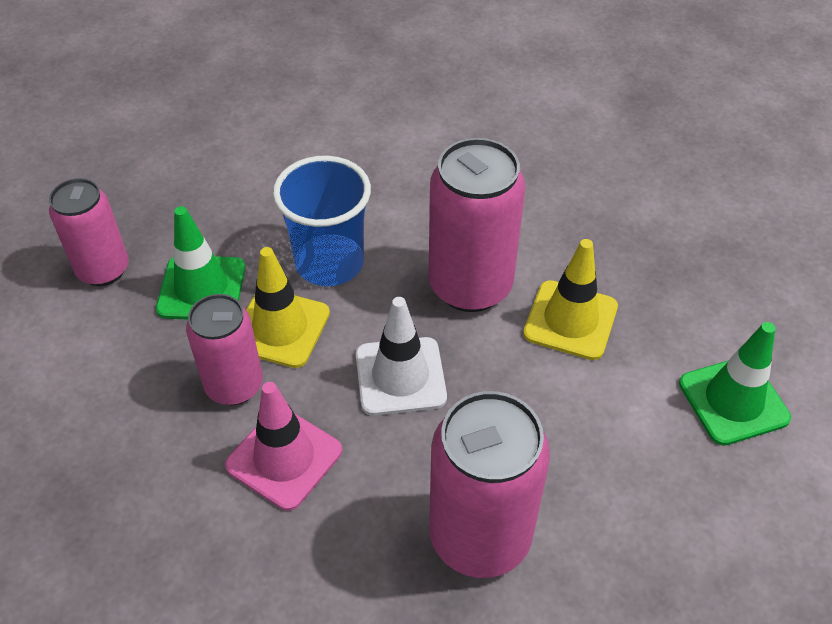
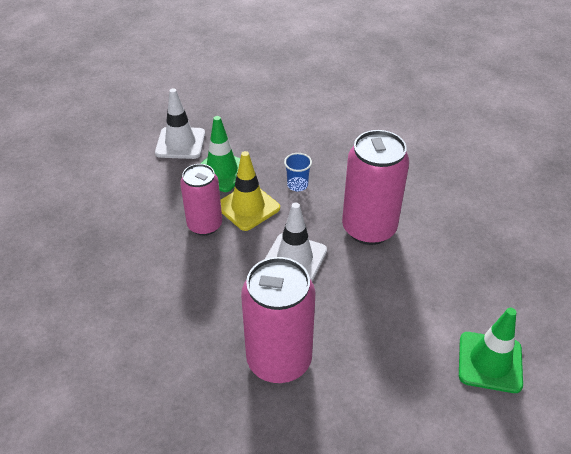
camera: 30 degrees right, 5 degrees down
(103, 270) = (180, 143): pink can -> white traffic cone
(284, 458) = (204, 271): pink traffic cone -> none
(329, 263) = (297, 185): blue cup -> blue cup, size x0.48
(570, 320) = (416, 272): yellow traffic cone -> none

